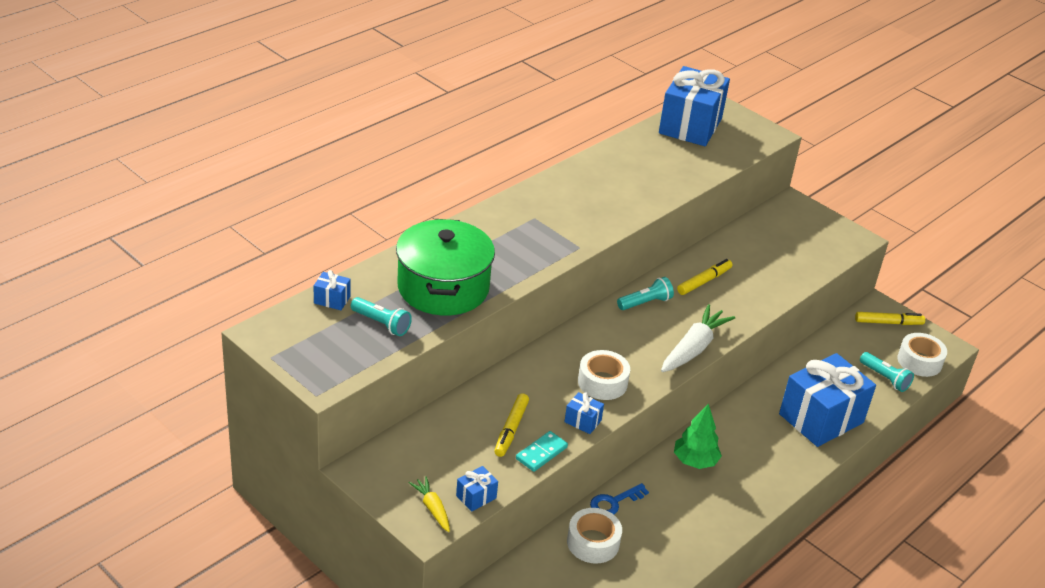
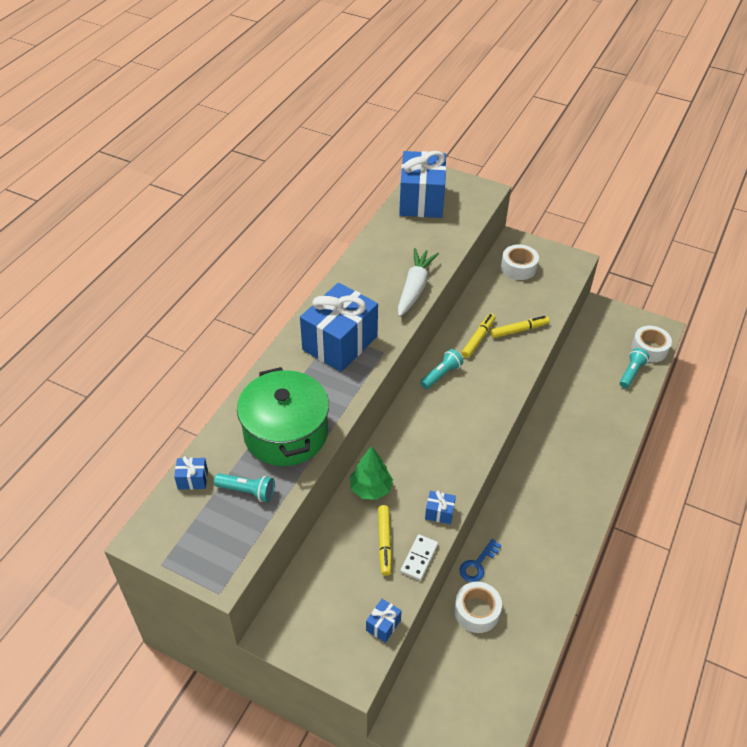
camera: 15 degrees left, 10 degrees up
(432, 508) = (351, 652): yellow carrot -> none
(541, 453) = (419, 558): turquoise domino -> white domino
(602, 382) = (439, 467): white tape -> white tape (518, 267)
(693, 348) = (497, 407): white carrot -> white carrot (415, 288)
(695, 461) = (523, 501): green tree -> green tree (371, 489)
(821, 418) = (600, 426): blue gift -> blue gift (340, 343)
(885, 378) = (631, 373): turquoise flashlight -> turquoise flashlight turned 90 degrees counterclockwise
(888, 323) = (613, 320): yellow marker -> yellow marker (519, 330)

